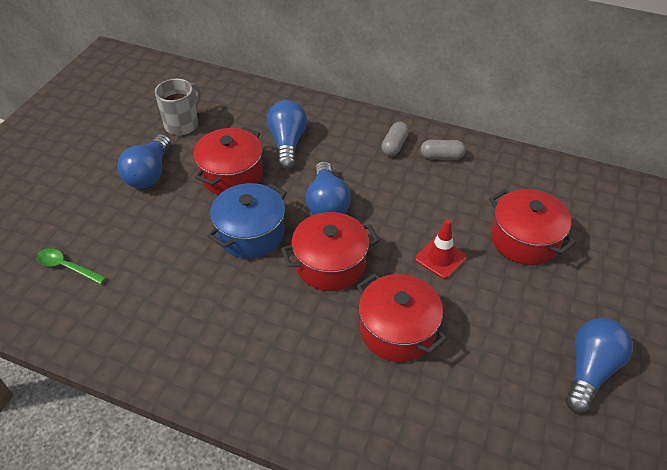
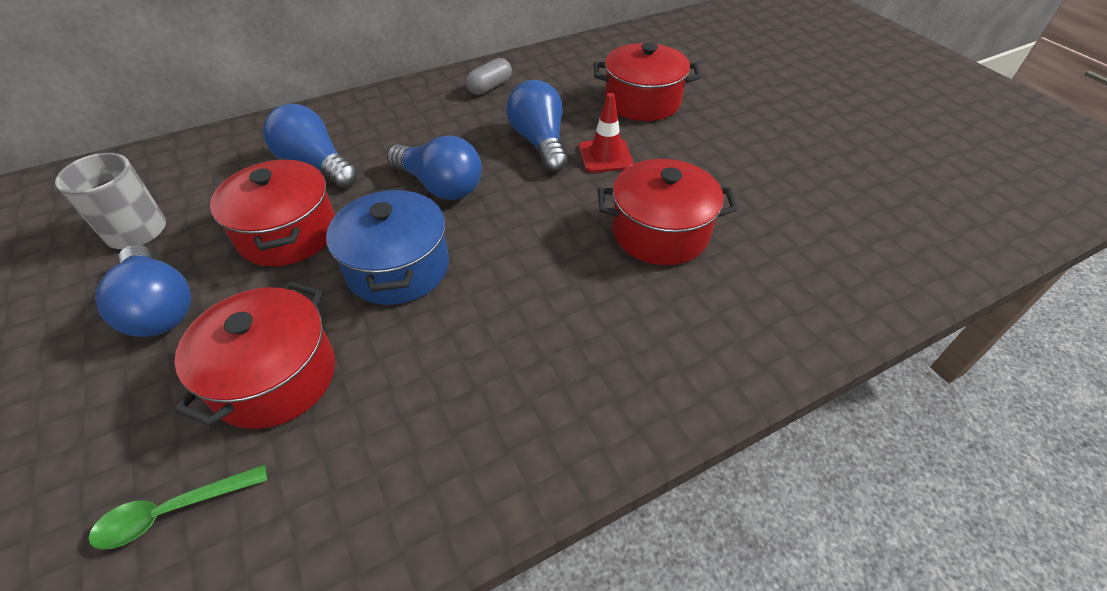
camera: 50 degrees left, 0 degrees up
(330, 264) = (522, 230): red pot -> red pot (275, 377)
(394, 146) = (434, 103): grey capsule -> none
(590, 370) = (811, 149): blue light bulb -> blue light bulb (540, 142)

